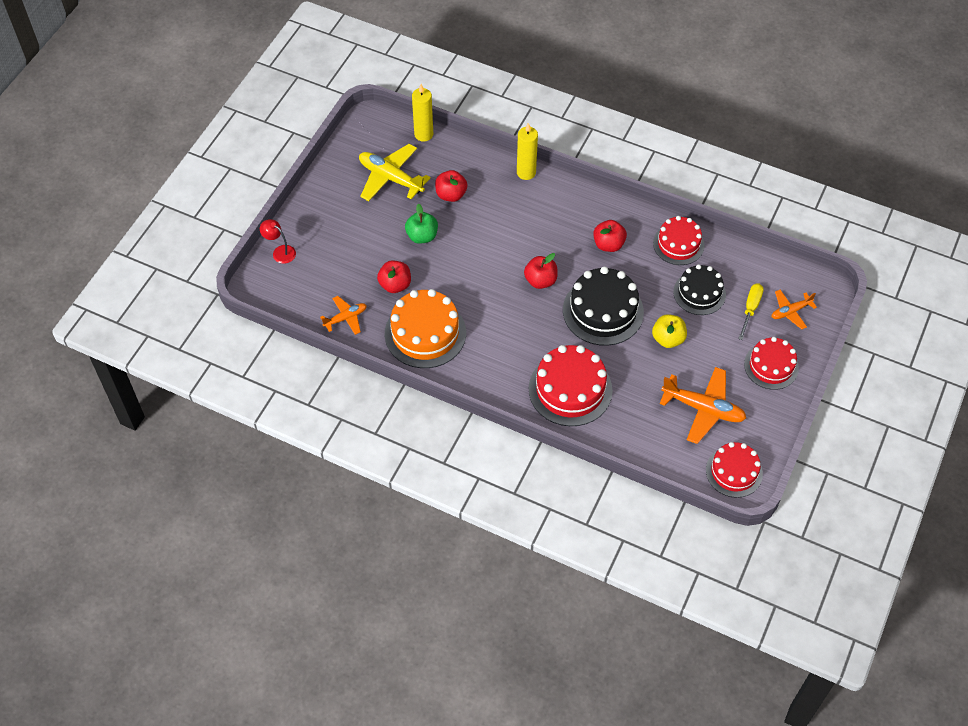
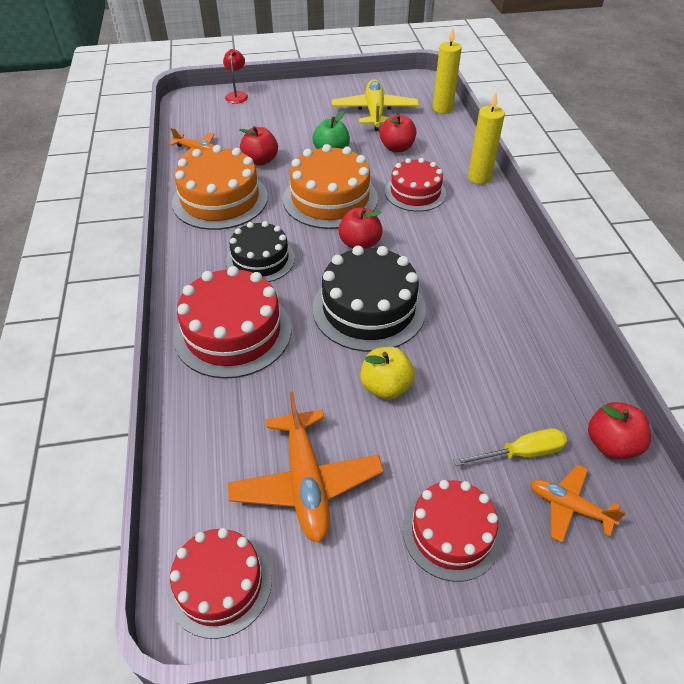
camera: 55 degrees right, 10 degrees down
(479, 269) = (330, 199): none -> orange cake
(608, 244) = (463, 271): red apple -> red apple (611, 444)
(678, 244) = (534, 328): red cake -> red cake (415, 192)
(699, 293) = (486, 384): black cake -> black cake (260, 259)

